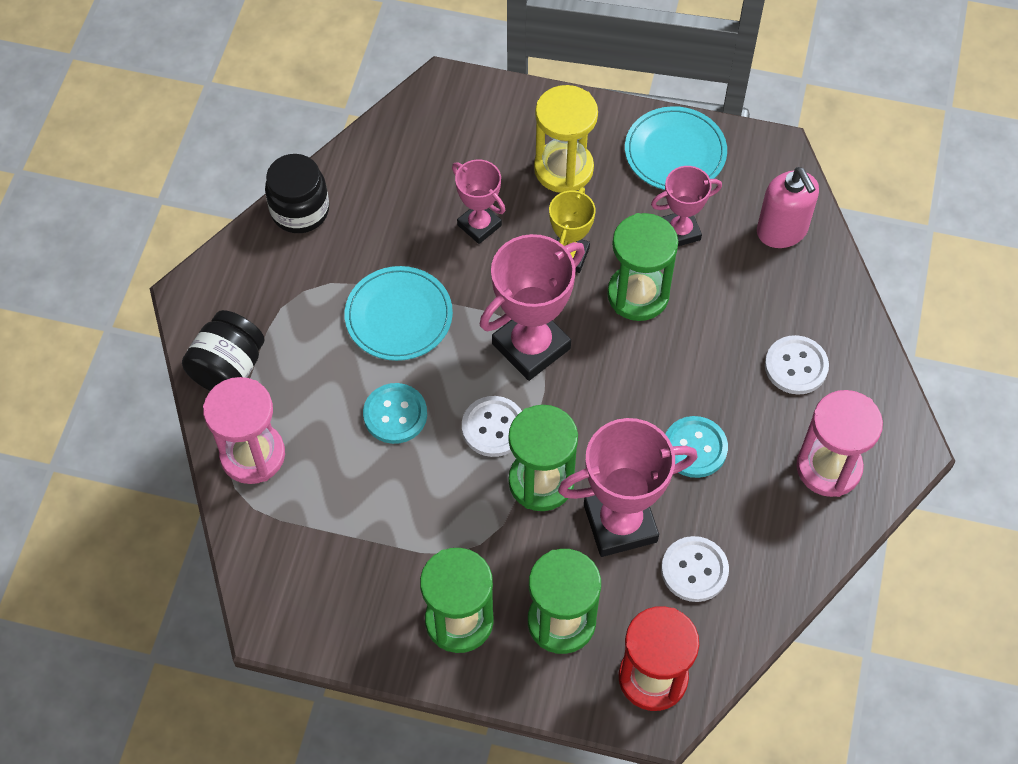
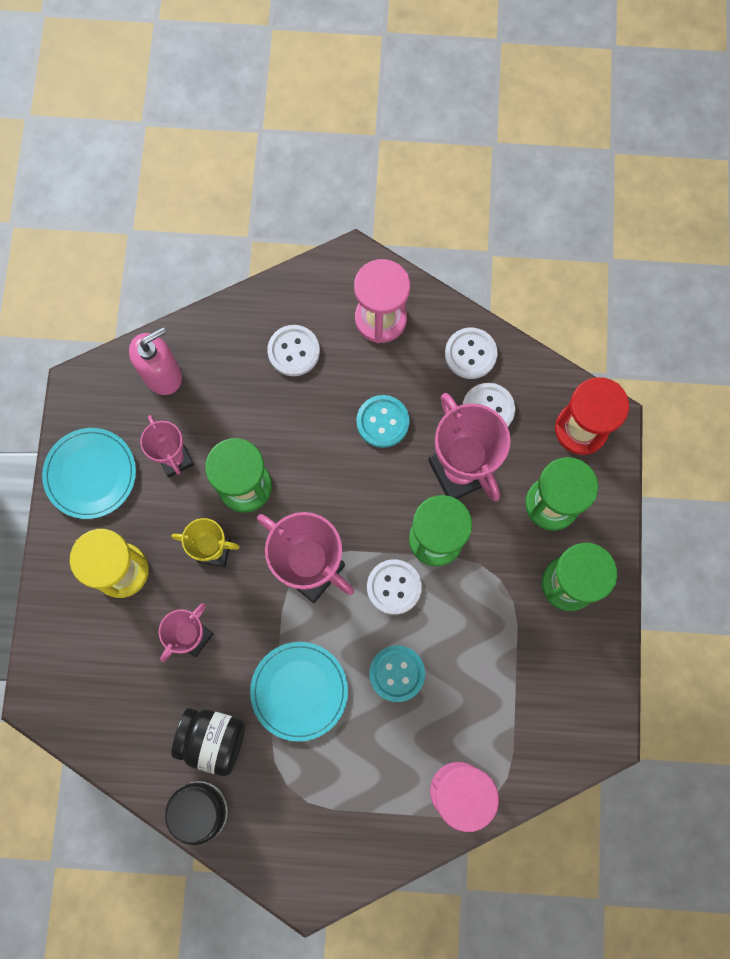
camera: 100 degrees left, 15 degrees up
(228, 368) = (378, 836): black jar -> black jar (213, 740)
(770, 563) = (470, 354): none -> white button

